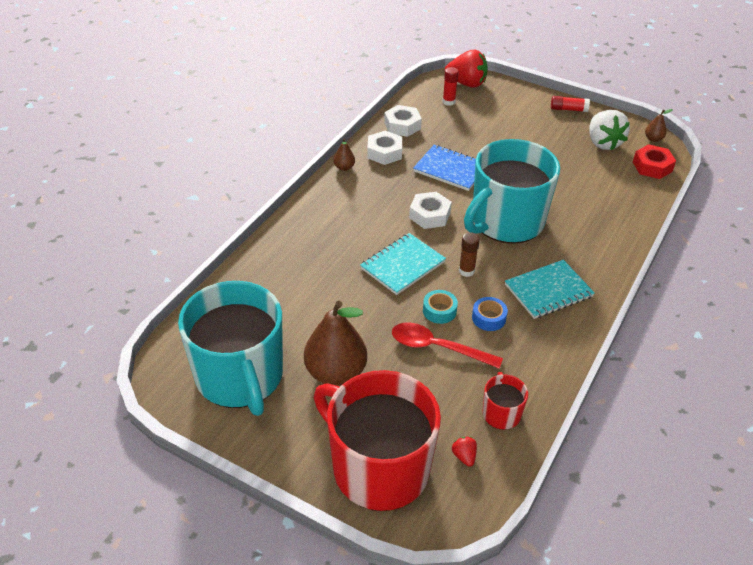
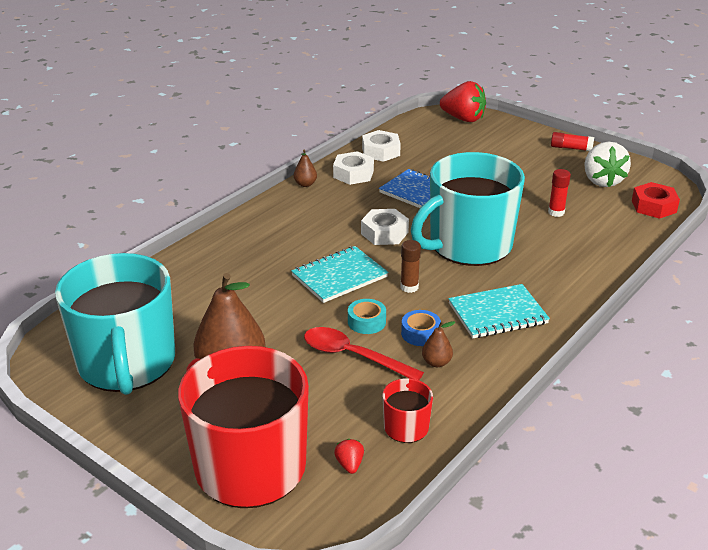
camera: 10 degrees right, 10 degrees down
(448, 102) = (438, 134): red glue stick -> red glue stick (556, 212)
(653, 139) = (662, 181): brown pear -> brown pear (436, 362)

